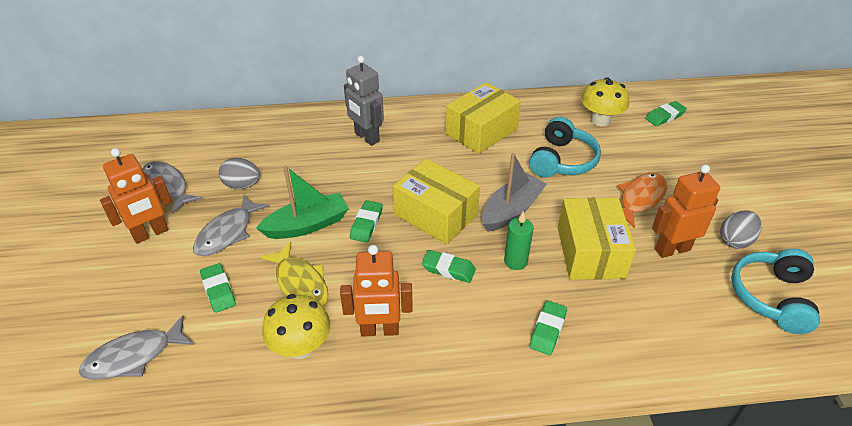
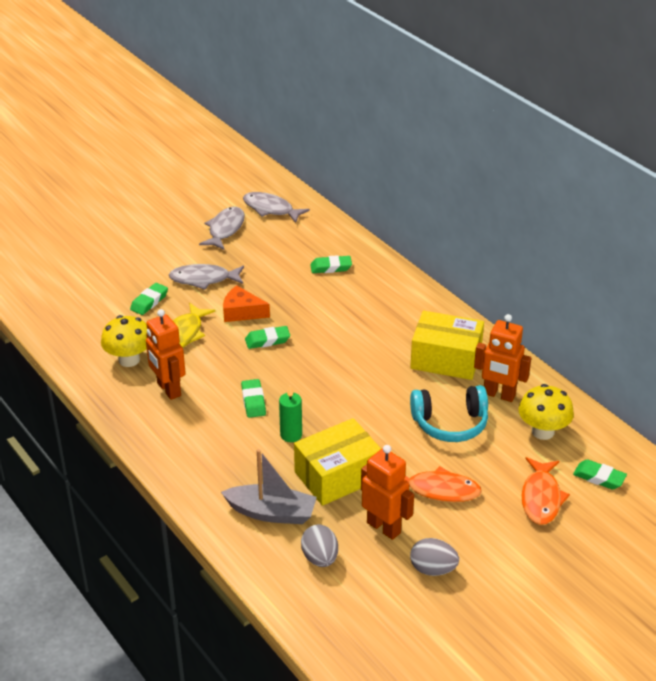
camera: 60 degrees right, 5 degrees down
(134, 357) = (74, 295): grey fish -> grey fish (270, 209)
(151, 233) = (175, 247): orange robot -> orange robot (499, 395)
(242, 185) = (257, 262): grey egg -> grey egg (320, 558)
(307, 225) = (242, 312): green boat -> orange cheese
(366, 137) = (372, 297): grey robot -> none
(435, 214) = (309, 372): yellow box -> none
(511, 210) = (351, 413): grey boat -> grey boat (271, 513)
(547, 330) = (230, 475): green eraser -> green eraser (331, 267)
(674, 151) = (541, 498): none -> orange fish
(771, 297) = (372, 607): turquoise headphones -> none

